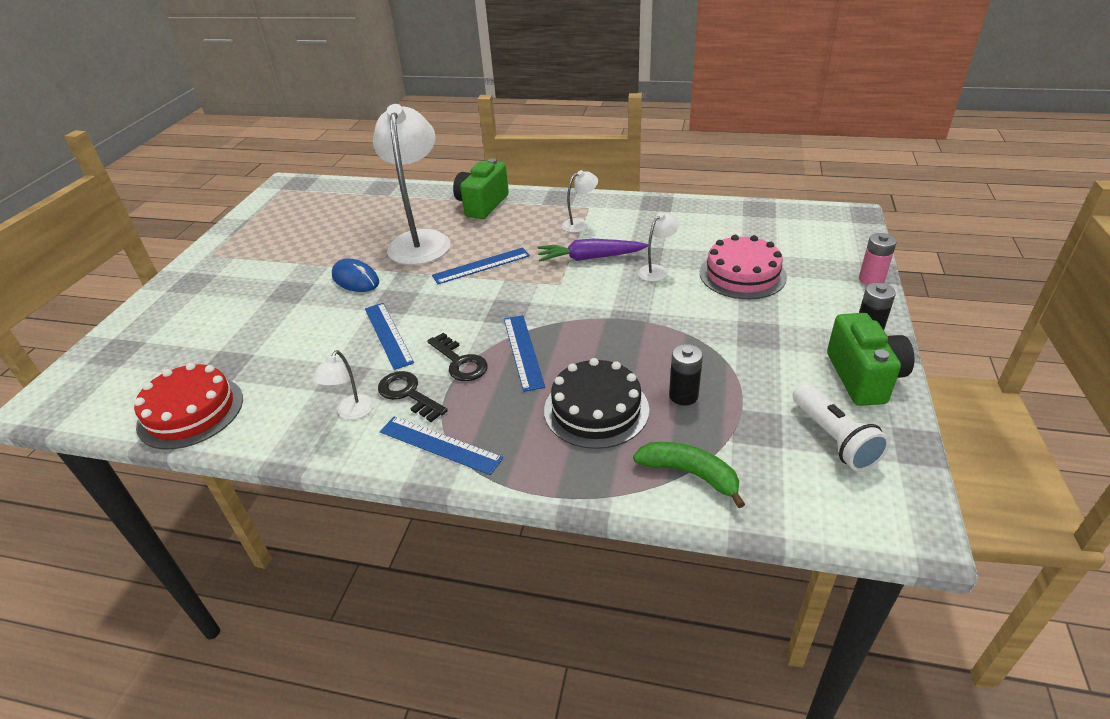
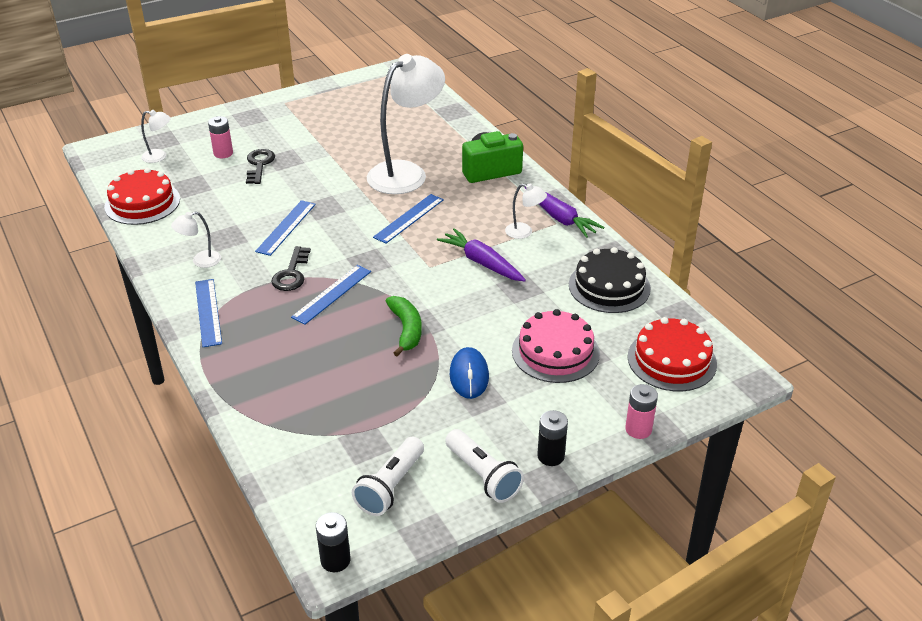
camera: 45 degrees right, 0 degrees up
(214, 322) = (223, 153): none -> pink battery
(355, 279) = (328, 176): blue mouse -> blue mouse (469, 375)
(408, 394) = (239, 272): black key -> black key (259, 165)
(481, 265) = (409, 218): blue ruler -> blue ruler turned 75 degrees counterclockwise
(585, 203) = (560, 218): none -> purple carrot
(596, 409) = (306, 359): black cake -> black cake (609, 286)
(656, 270) = (506, 304): white lamp -> white lamp (159, 156)
(683, 396) = (362, 392): black battery -> black battery (335, 560)
(690, 474) = (285, 432): green banana -> green banana (406, 329)
(806, 233) = (672, 360): none -> red cake
(863, 377) = (483, 476): green camera -> white flashlight

